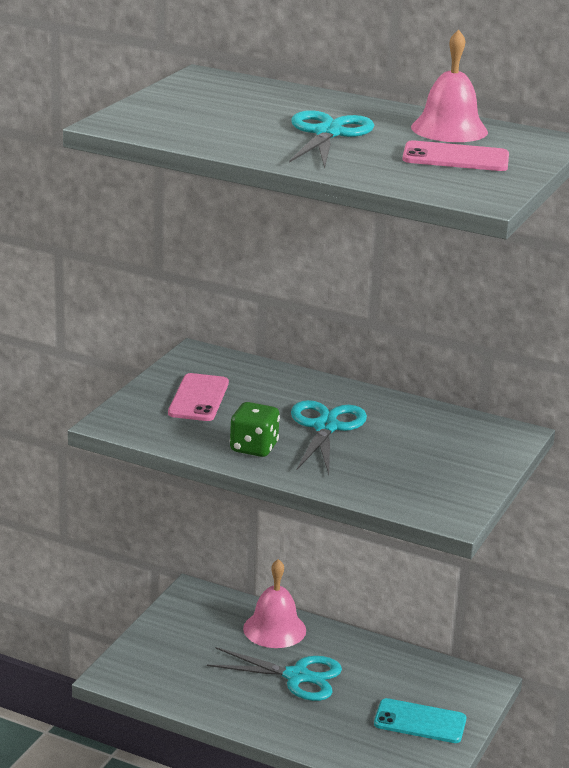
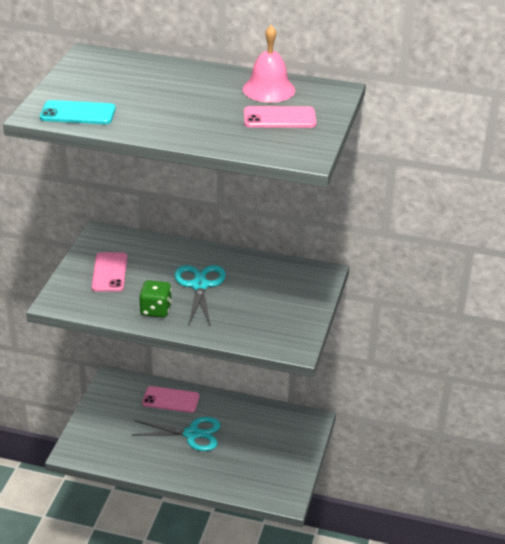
camera: 10 degrees left, 10 degrees up
(274, 629) = (170, 400): pink bell -> pink phone
(327, 133) = (188, 104): turquoise scissors -> none
(420, 721) = (277, 456): turquoise phone -> turquoise phone (78, 113)

